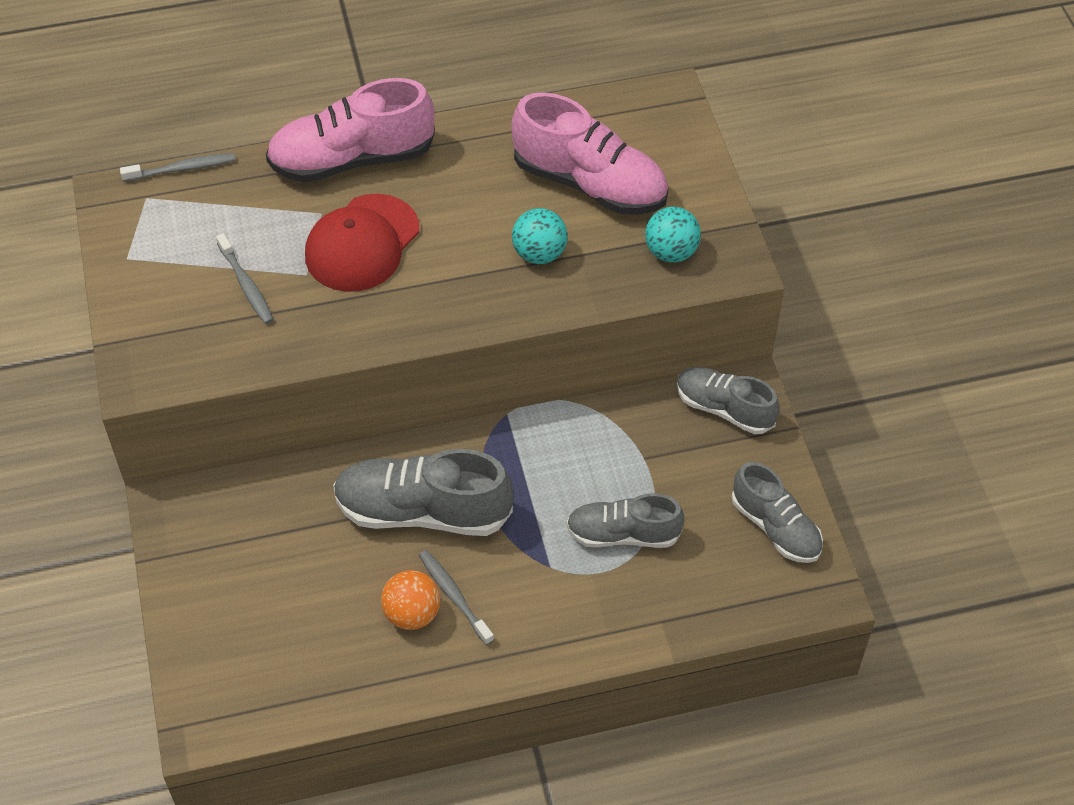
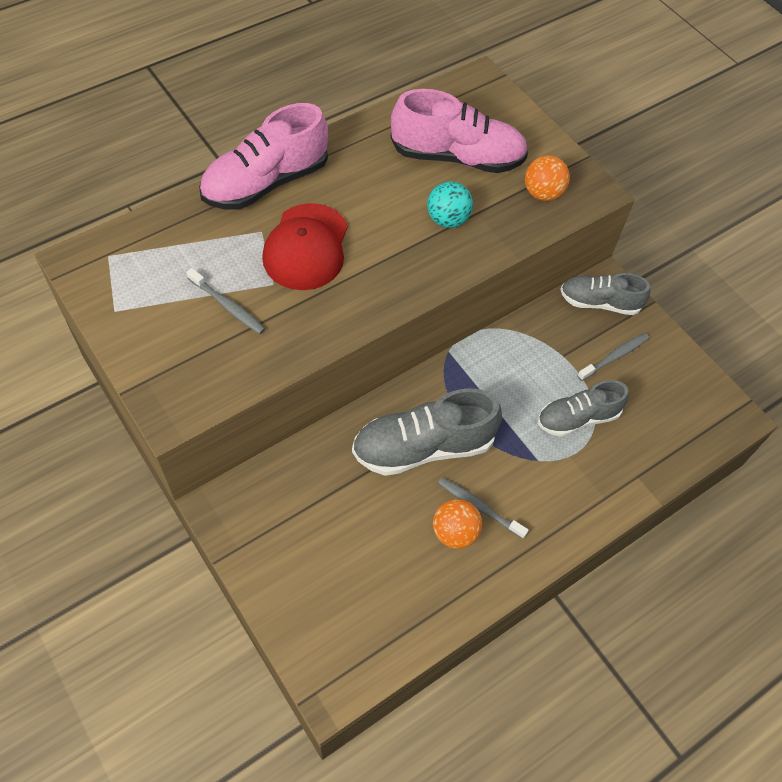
camera: 25 degrees left, 5 degrees up
(182, 169) = (128, 224): grey toothbrush -> grey toothbrush (614, 356)
(671, 252) = (542, 193): turquoise ball -> orange ball
(775, 527) = (678, 379): grey shoe -> none

